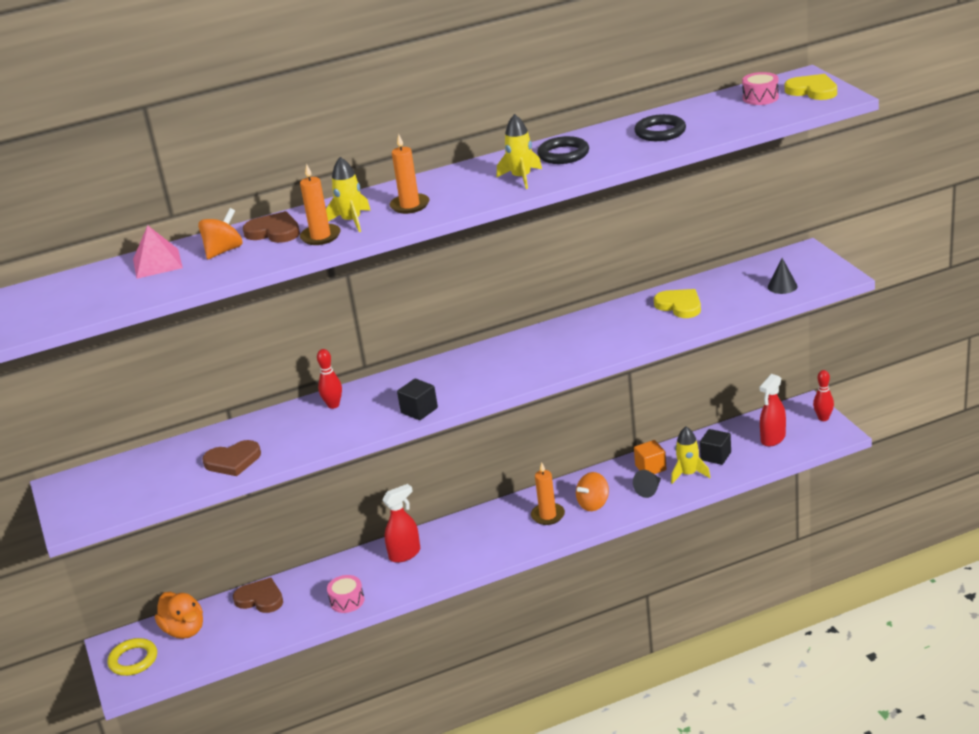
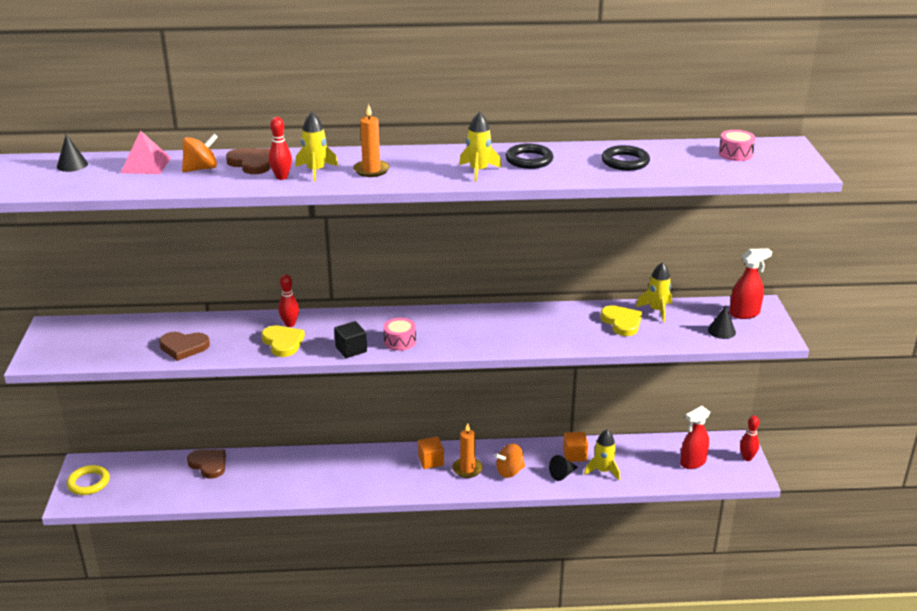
camera: 15 degrees right, 0 degrees up
(72, 285) = (72, 165): none -> black cone
(184, 630) = (139, 471): orange duck -> none
(320, 236) = (282, 177): orange candle -> red bowling pin
(347, 601) = (270, 489): pink drum -> pink drum (400, 341)
(405, 554) = (337, 464): red spray bottle -> red spray bottle (744, 313)
(504, 520) = (431, 461): none -> orange cube
(706, 284) = (656, 310): none -> yellow rocket
(716, 456) = (635, 462): black cube -> none
(812, 90) = (787, 159): yellow heart -> yellow heart (283, 342)

